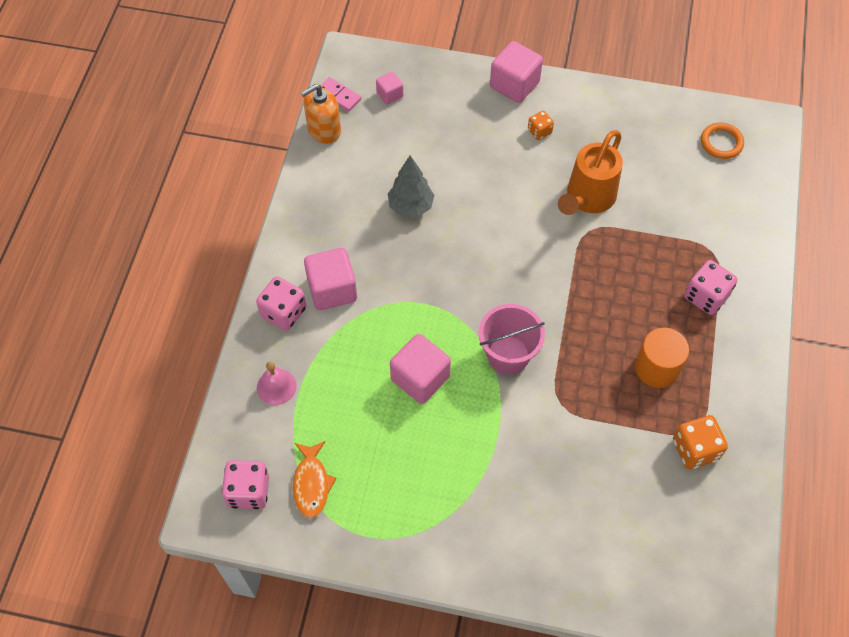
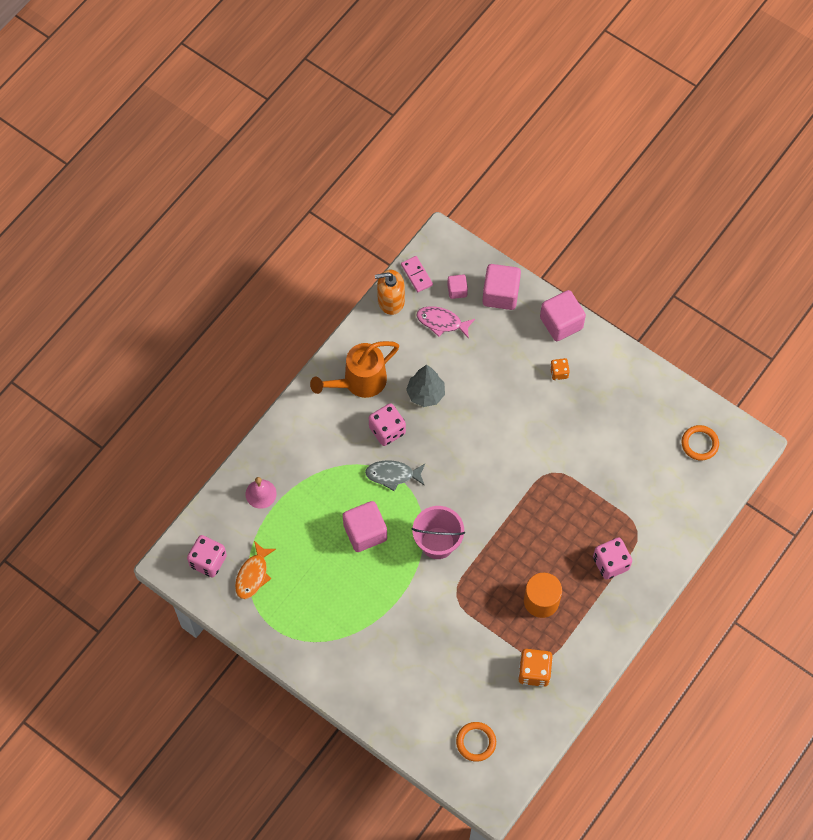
camera: 25 degrees right, 5 degrees up
(283, 312) = (291, 439): pink dice -> pink dice (387, 430)
(332, 290) = (334, 436): pink cube -> pink cube (500, 294)
(390, 130) = (442, 322): none -> pink fish
(419, 303) = (393, 475): none -> grey fish
(587, 198) = (565, 445): orange watering can -> orange watering can (359, 382)
(677, 562) = (476, 742): none -> orange ring

